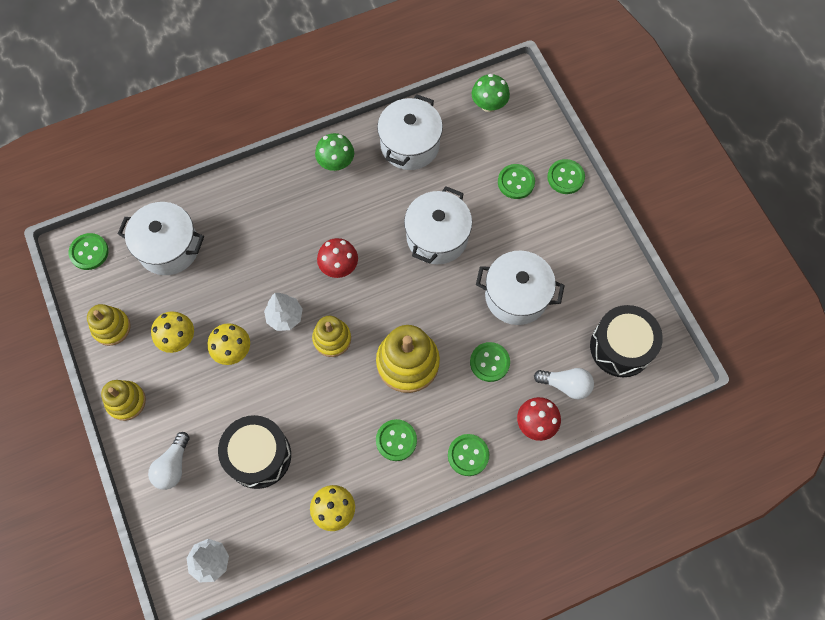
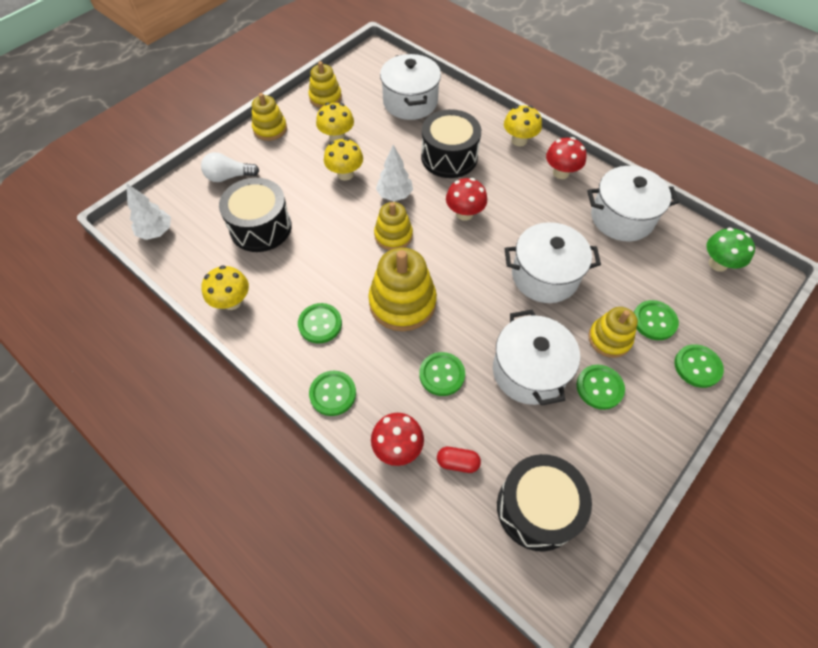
camera: 65 degrees right, 10 degrees down
(89, 252) = (378, 63): green button -> green button (599, 387)
(264, 247) = (449, 157): none -> black drum
(278, 176) = (519, 140): none -> yellow mushroom
(336, 163) = (561, 173): green mushroom -> red mushroom
(516, 223) = (609, 339): none -> yellow stacking toy
(566, 385) = (457, 462): white light bulb -> red capsule

